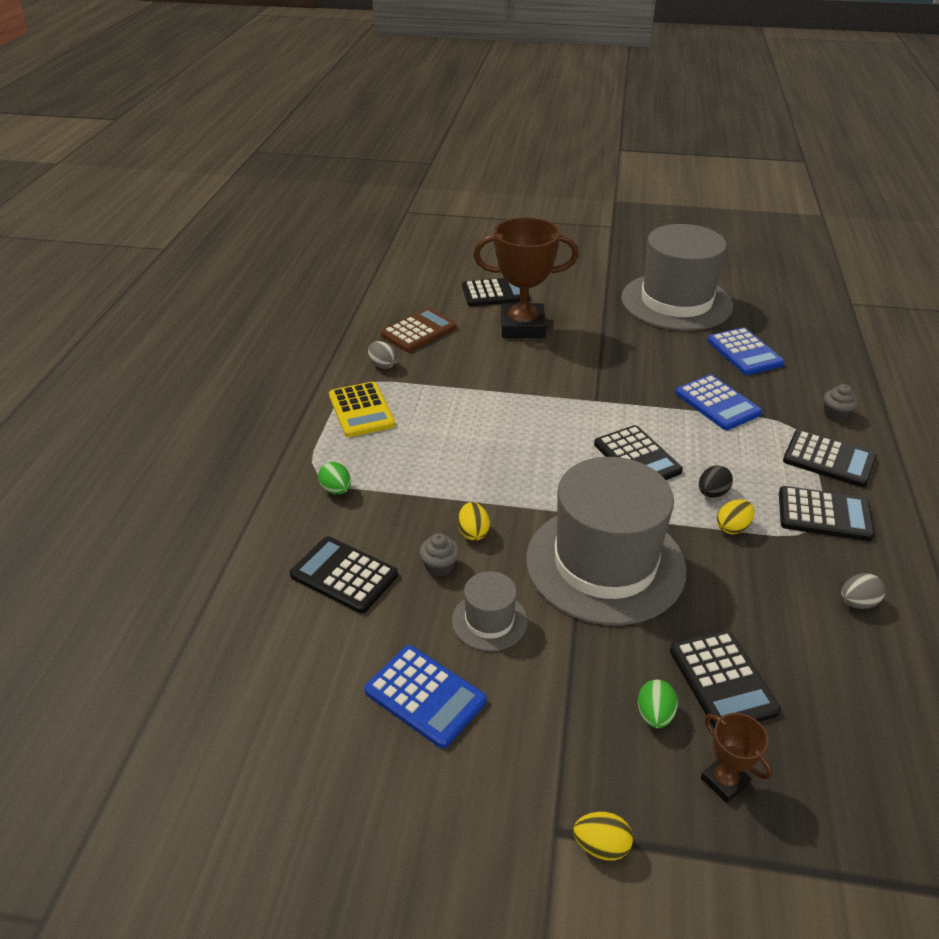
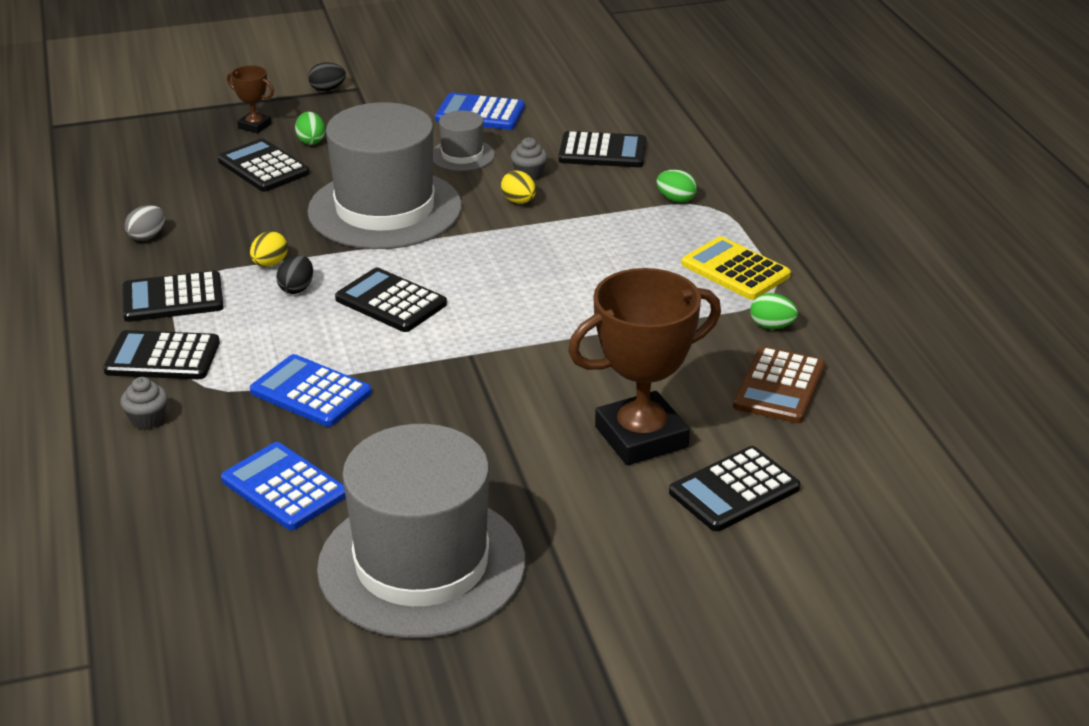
camera: 155 degrees right, 5 degrees down
(383, 365) = (772, 326): grey egg -> green egg
(601, 846) = (327, 89): yellow egg -> black egg

